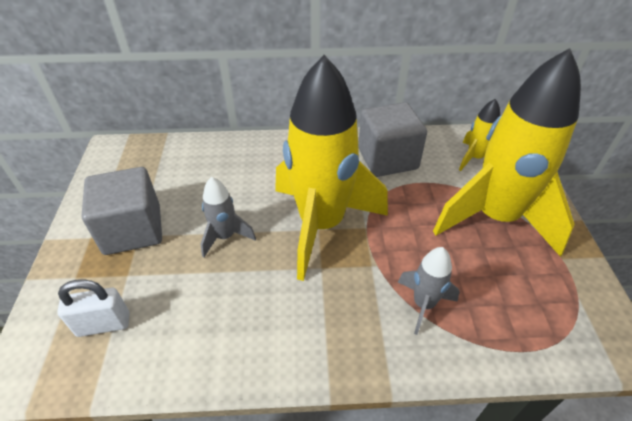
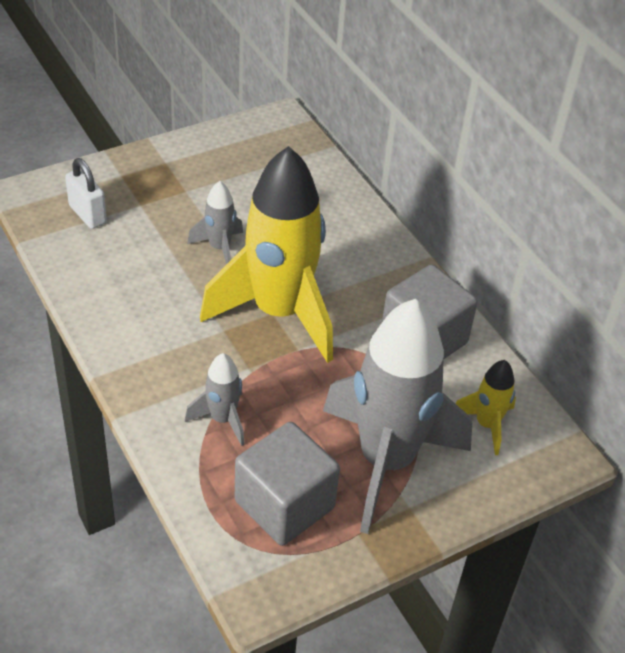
camera: 60 degrees right, 0 degrees up
(133, 229) = (190, 184): grey cube -> grey cube (284, 504)
(495, 218) = (386, 461): yellow rocket -> grey rocket

